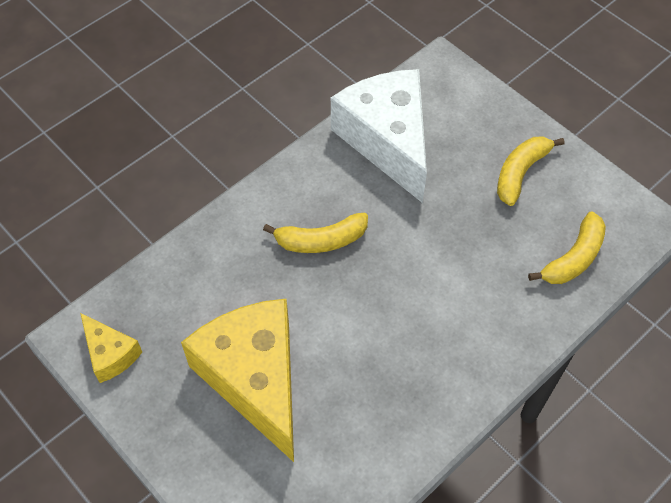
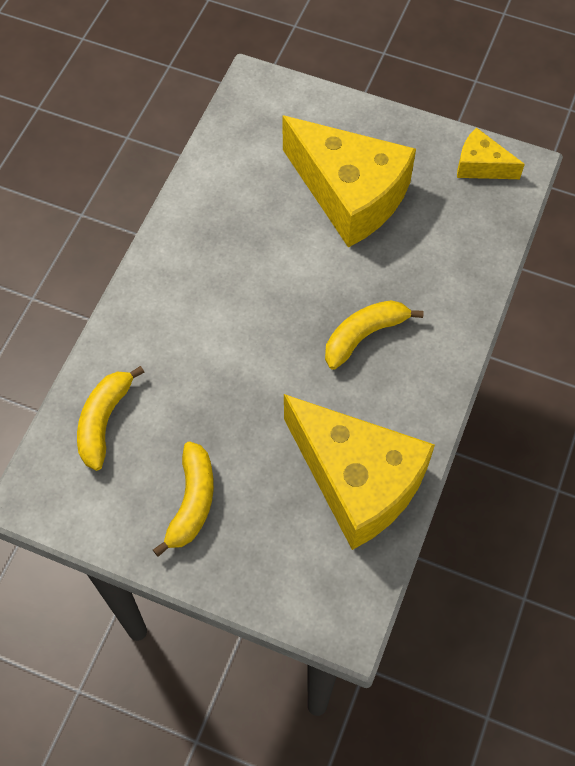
camera: 155 degrees right, 5 degrees up
(387, 141) = (357, 480): white cheese -> yellow cheese

